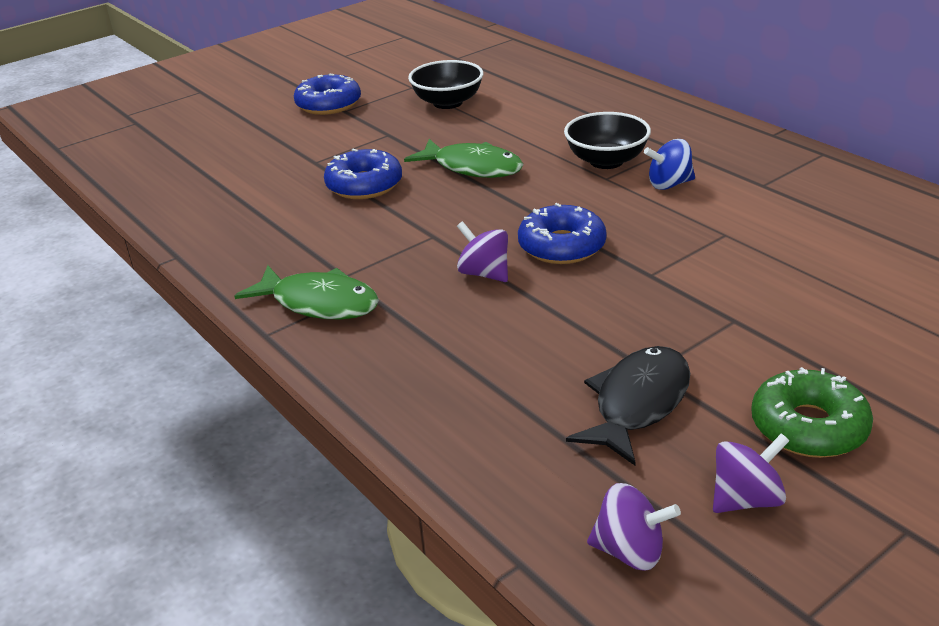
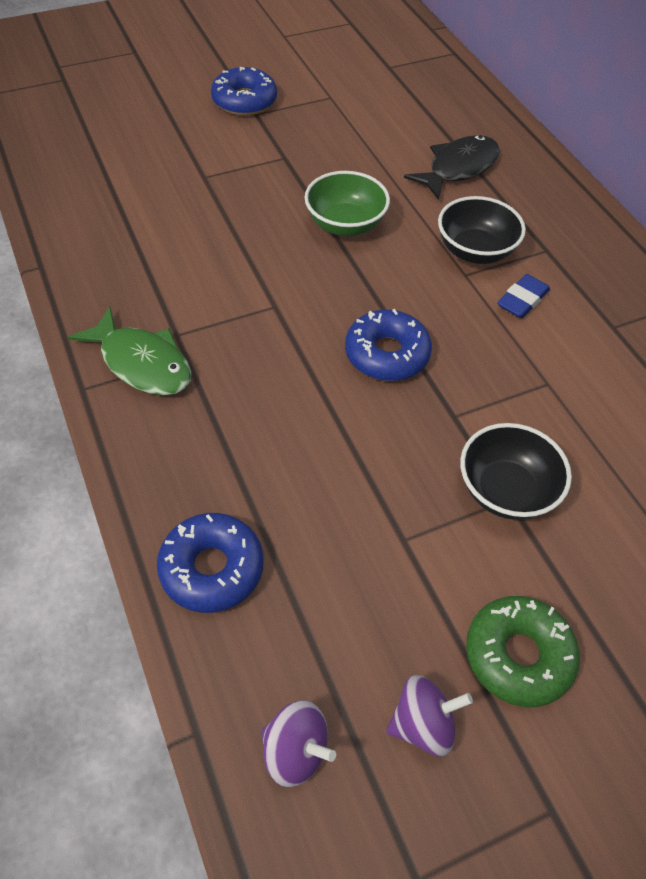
camera: 10 degrees right, 20 degrees up
(364, 185) = (237, 220): blue donut -> blue donut (212, 568)
(447, 103) = (356, 128): black bowl -> black bowl (506, 490)
(472, 167) = (345, 225): green fish -> green bowl
(484, 273) = (302, 369): purple spinning top -> none
(637, 404) = (374, 577): black fish -> black fish (458, 168)
(669, 184) = (522, 300): blue spinning top -> blue eraser

